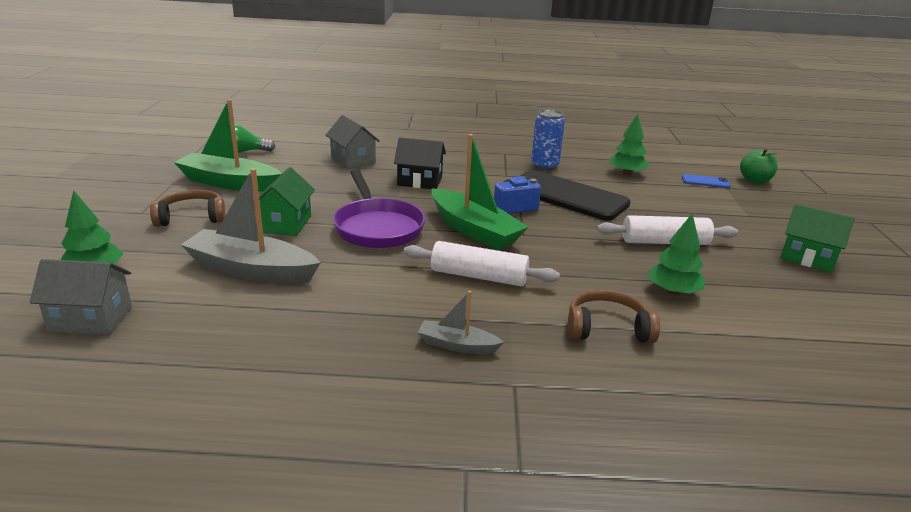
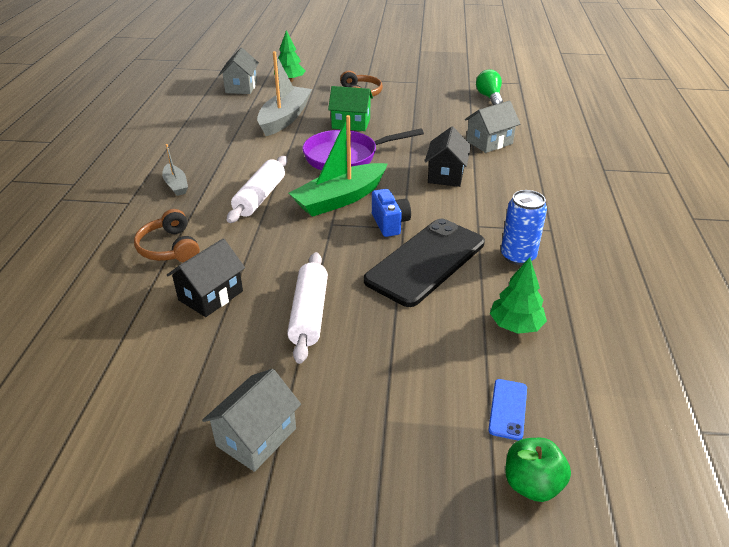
camera: 95 degrees right, 10 degrees up
(229, 183) = (422, 99): green boat -> none
(457, 345) = (176, 185): grey boat -> grey boat turned 135 degrees clockwise
(607, 328) = (170, 248): brown headphones -> brown headphones turned 150 degrees clockwise
(673, 291) = (211, 295): green tree -> black house
(807, 258) = (256, 437): green house -> grey house

